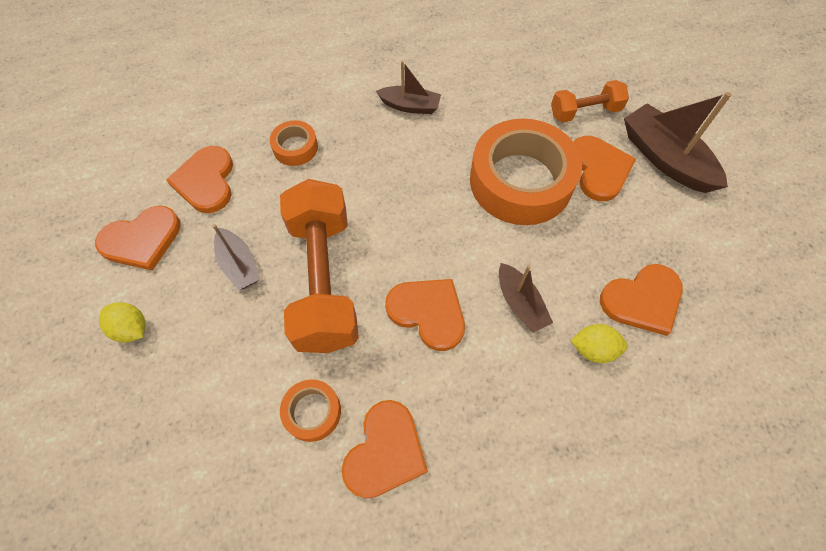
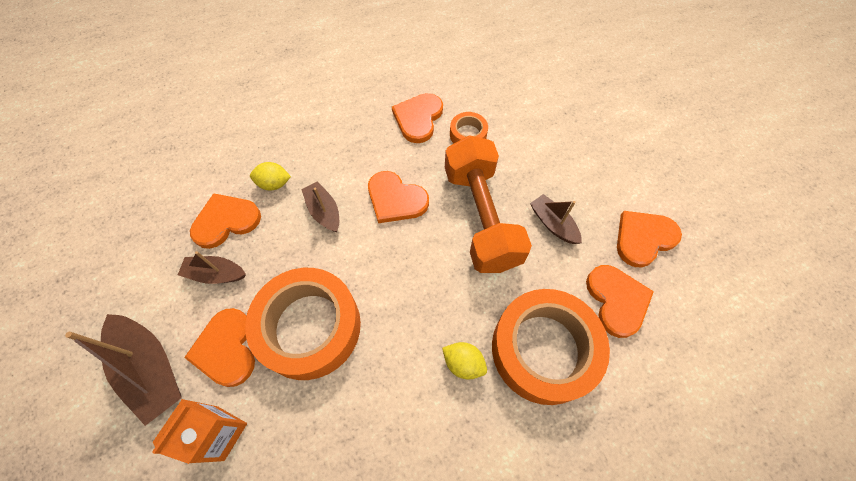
camera: 175 degrees right, 0 degrees up
(131, 329) = (612, 172): yellow lemon -> yellow lemon (463, 363)
(295, 147) = (543, 349): orange tape -> orange tape, size x2.21
(410, 106) = (428, 423): brown boat -> brown boat (216, 274)
(584, 112) = (220, 433): orange dumbbell -> orange carton

